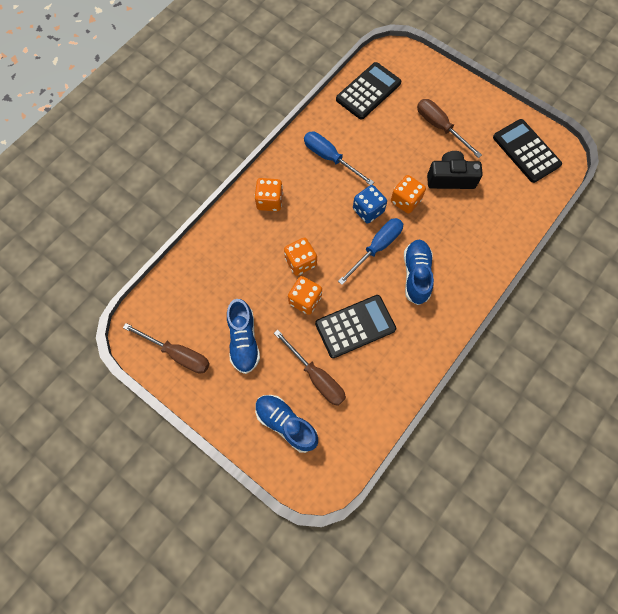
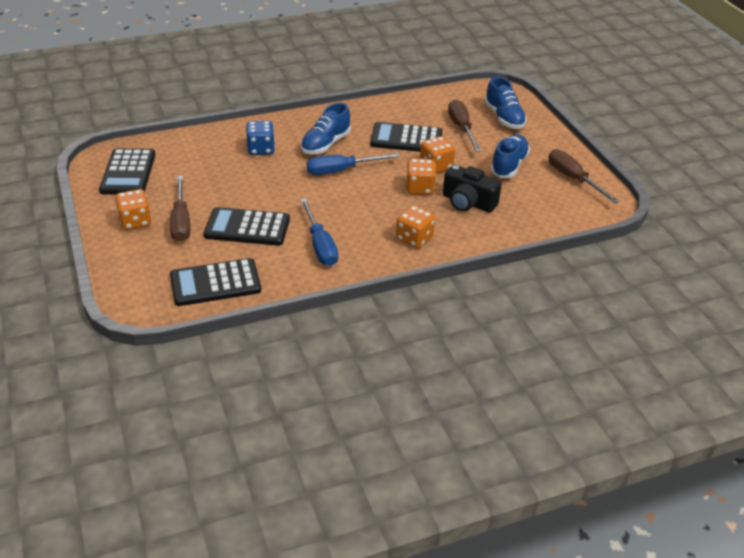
camera: 150 degrees left, 30 degrees down
(368, 210) = (323, 194): blue dice -> blue dice (261, 149)
(392, 146) = (247, 228): none -> black calculator
(405, 201) = (281, 187): orange dice -> orange dice (135, 222)
(450, 178) = (221, 184): black camera -> black camera (468, 202)

